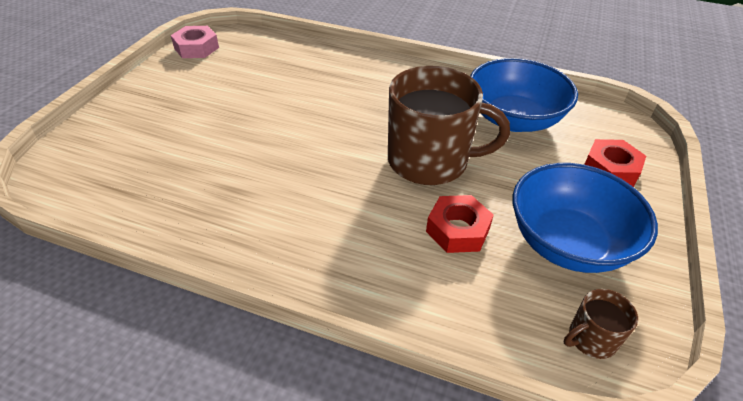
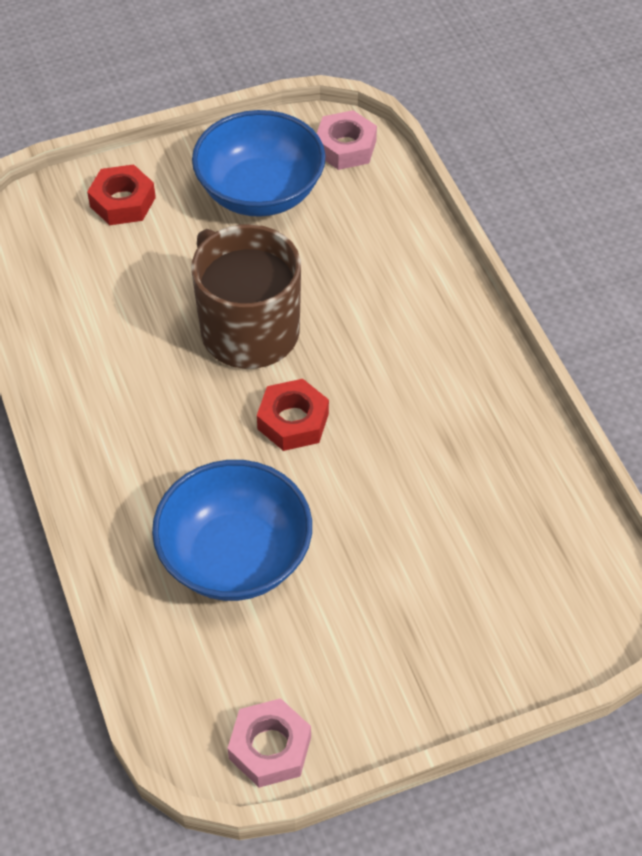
camera: 130 degrees left, 10 degrees up
(458, 230) = (320, 261): red nut -> red nut (293, 421)
(514, 119) = (102, 304): blue bowl -> blue bowl (235, 556)
(591, 339) = (345, 147): brown mug -> pink nut

